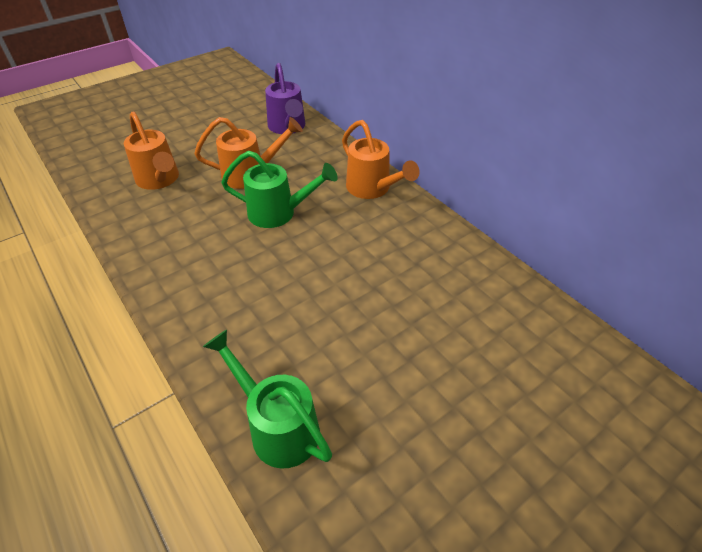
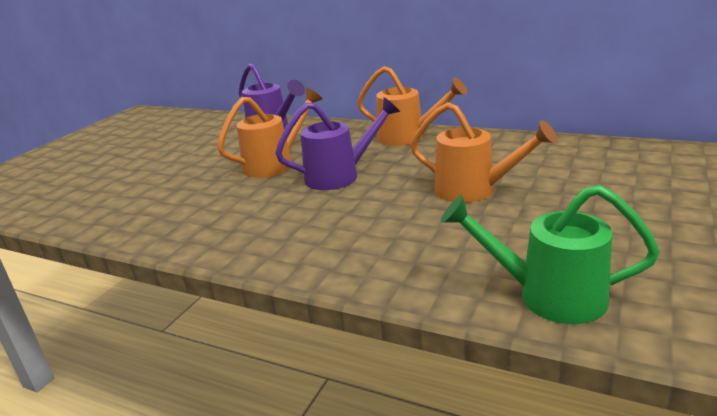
camera: 25 degrees left, 20 degrees down
(159, 180) = (174, 197): orange watering can -> orange watering can (474, 190)
(278, 213) = (339, 176): green watering can -> purple watering can

